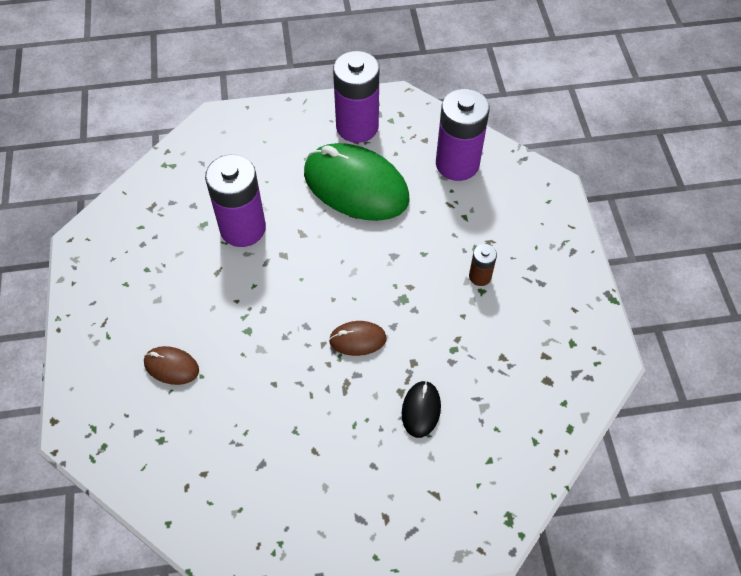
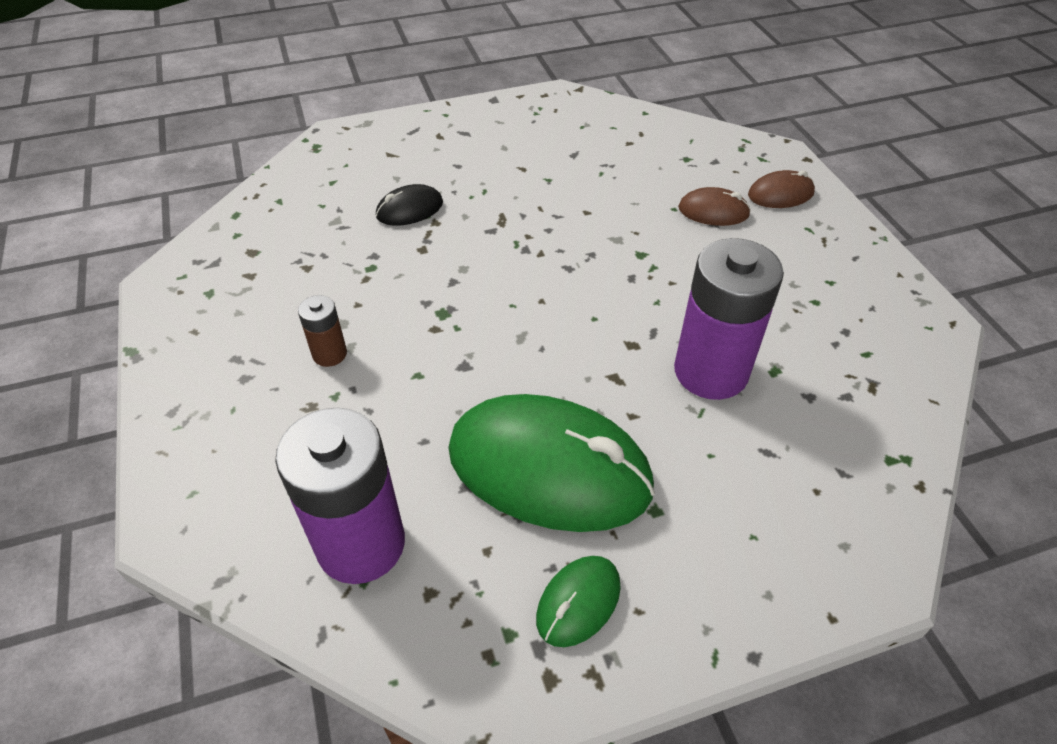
camera: 170 degrees right, 10 degrees down
(357, 127) = (578, 602): purple battery -> green mouse
(357, 339) = (497, 261): brown mouse -> brown mouse (780, 194)
(421, 410) = (409, 209): black mouse -> black mouse turned 60 degrees clockwise

